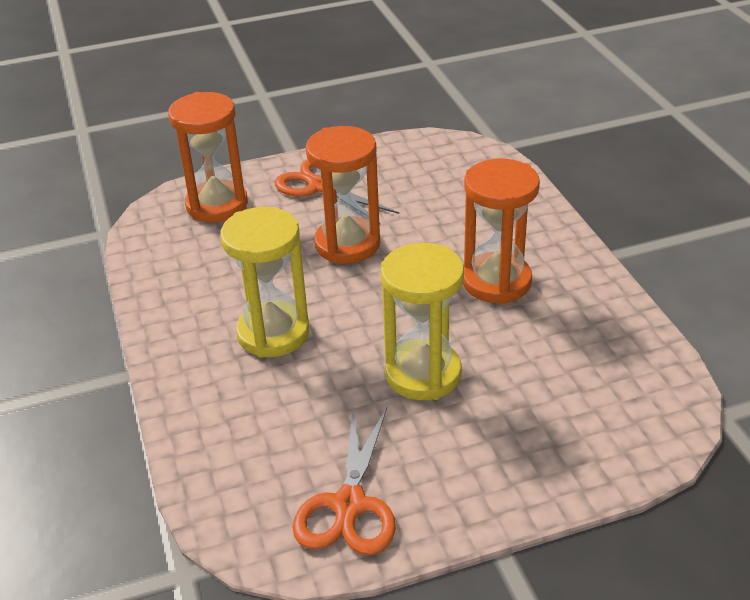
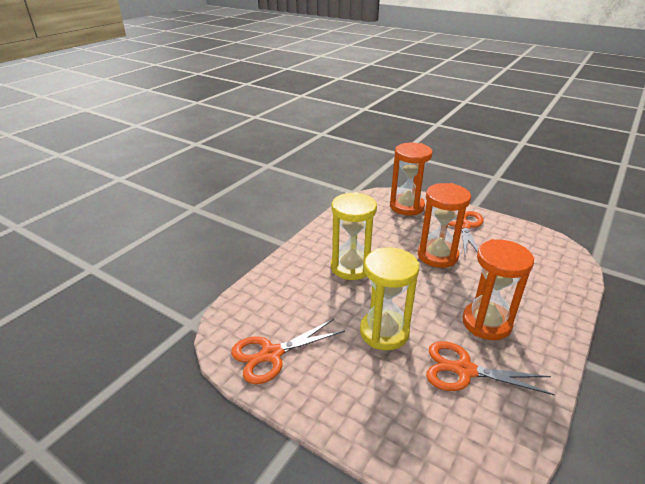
camera: 50 degrees right, 5 degrees down
(542, 345) = (464, 370): none -> orange scissors

